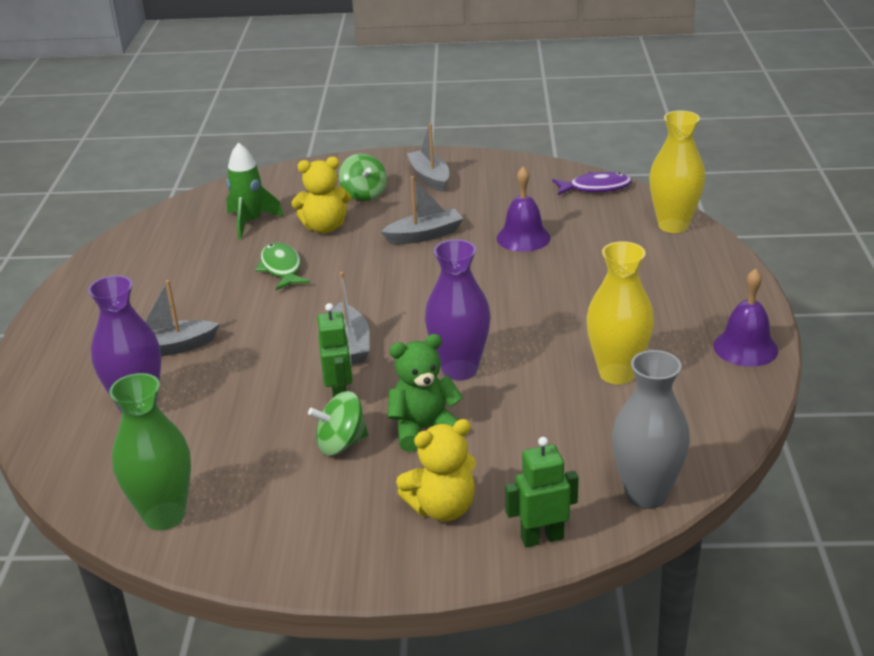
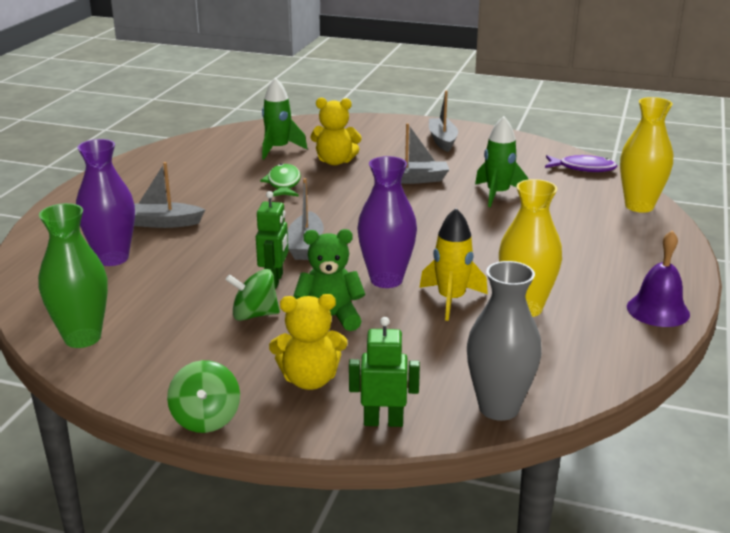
camera: 15 degrees right, 5 degrees down
(364, 194) = (381, 144): green spinning top -> green spinning top (206, 418)
(523, 238) = (498, 194): purple bell -> green rocket
(539, 379) = (451, 300): none -> yellow rocket

